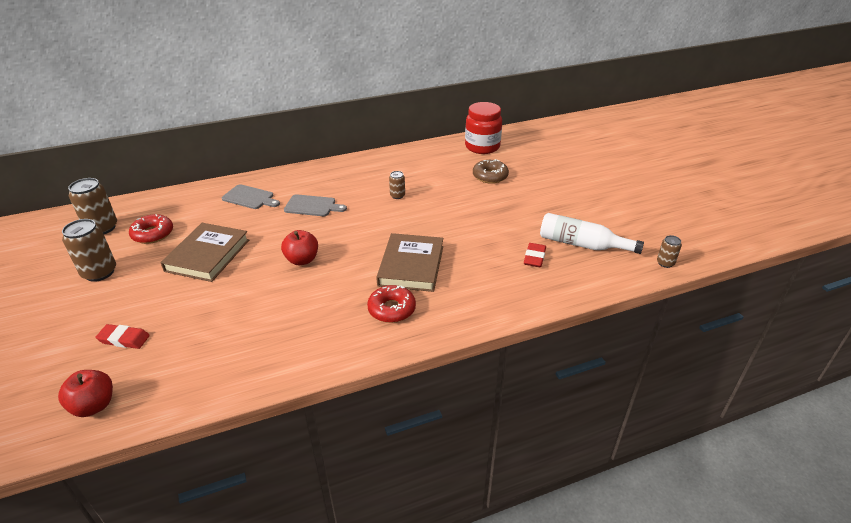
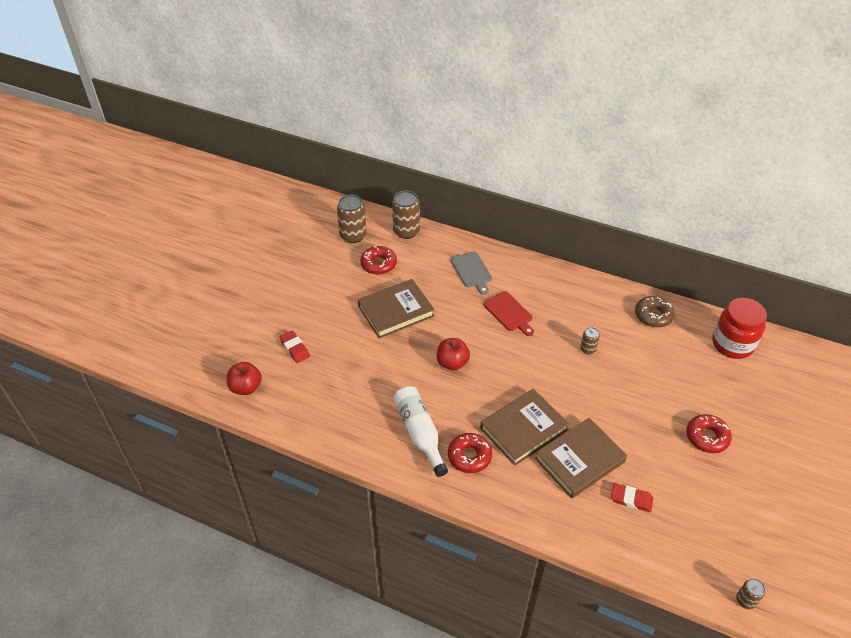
camera: 45 degrees right, 10 degrees up
(99, 272) = (322, 279): brown can -> brown can (406, 231)
(312, 206) = (509, 313): grey cutting board -> red cutting board
(474, 258) = (579, 460): none -> brown book
(490, 176) = (697, 385): brown donut -> brown donut (653, 315)
(531, 198) = (707, 437): none -> red donut
(534, 257) = (631, 499): red eraser -> red eraser turned 45 degrees clockwise
(582, 244) = (691, 520): white bottle -> white bottle (419, 433)

